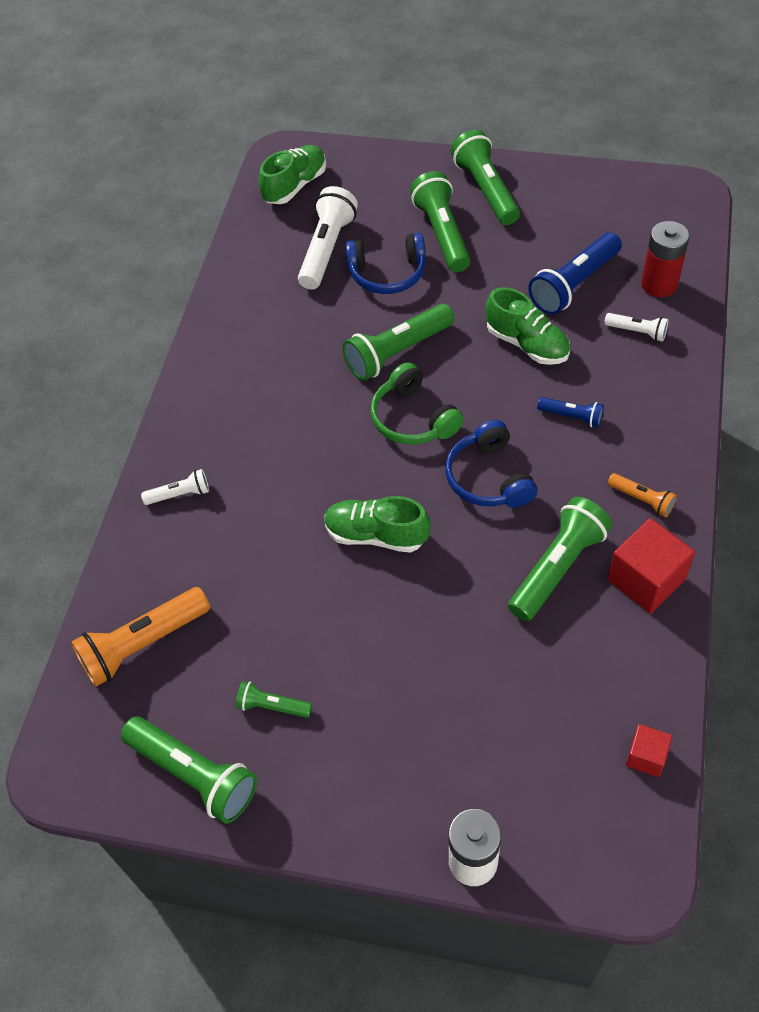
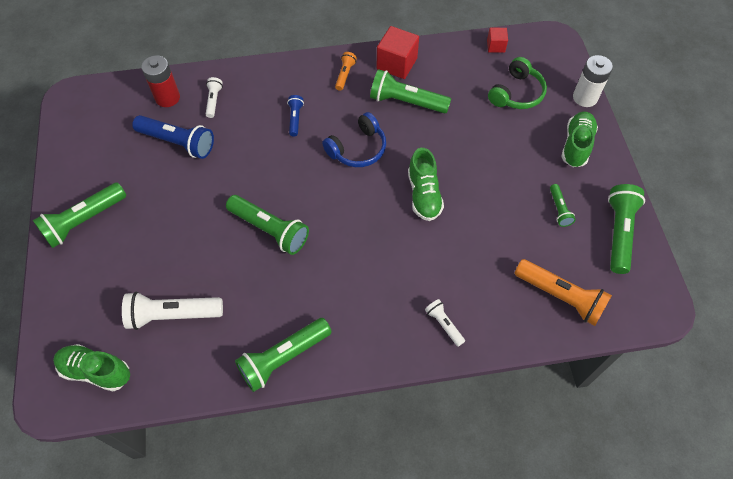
camera: 115 degrees left, 5 degrees up
(387, 274) = (191, 261): blue headphones -> none
(413, 418) = (326, 202): green headphones -> green headphones (517, 93)
(442, 234) = (140, 237): green flashlight -> green flashlight (283, 358)
(527, 344) = (240, 156): green shoe -> green shoe (576, 145)

